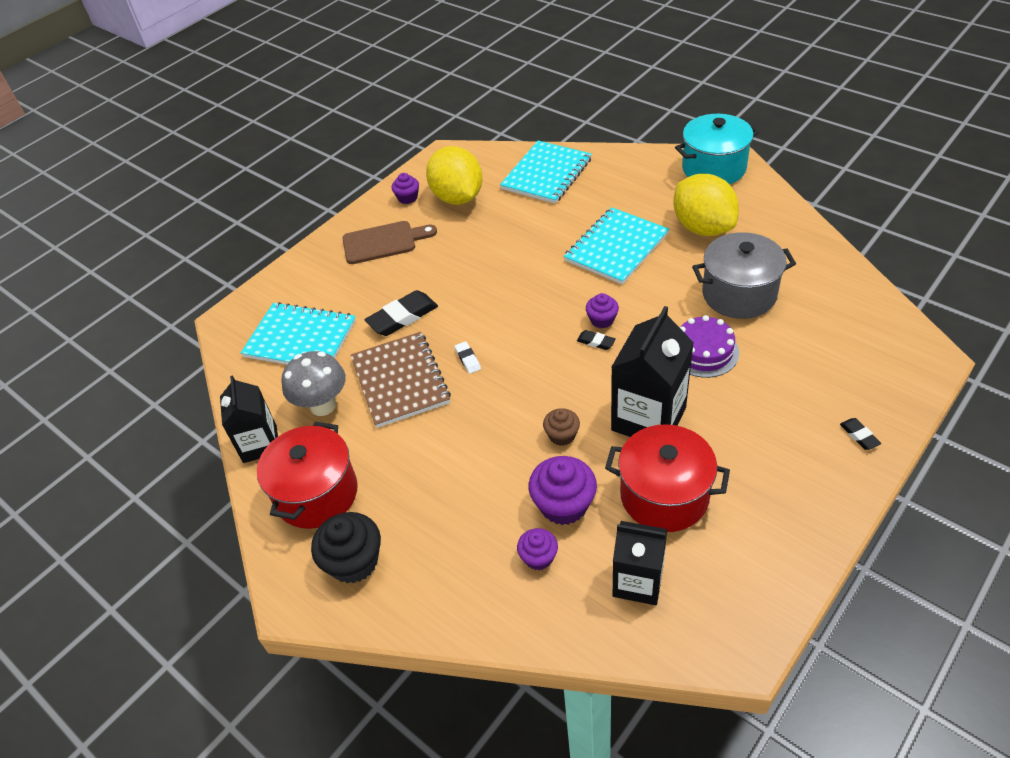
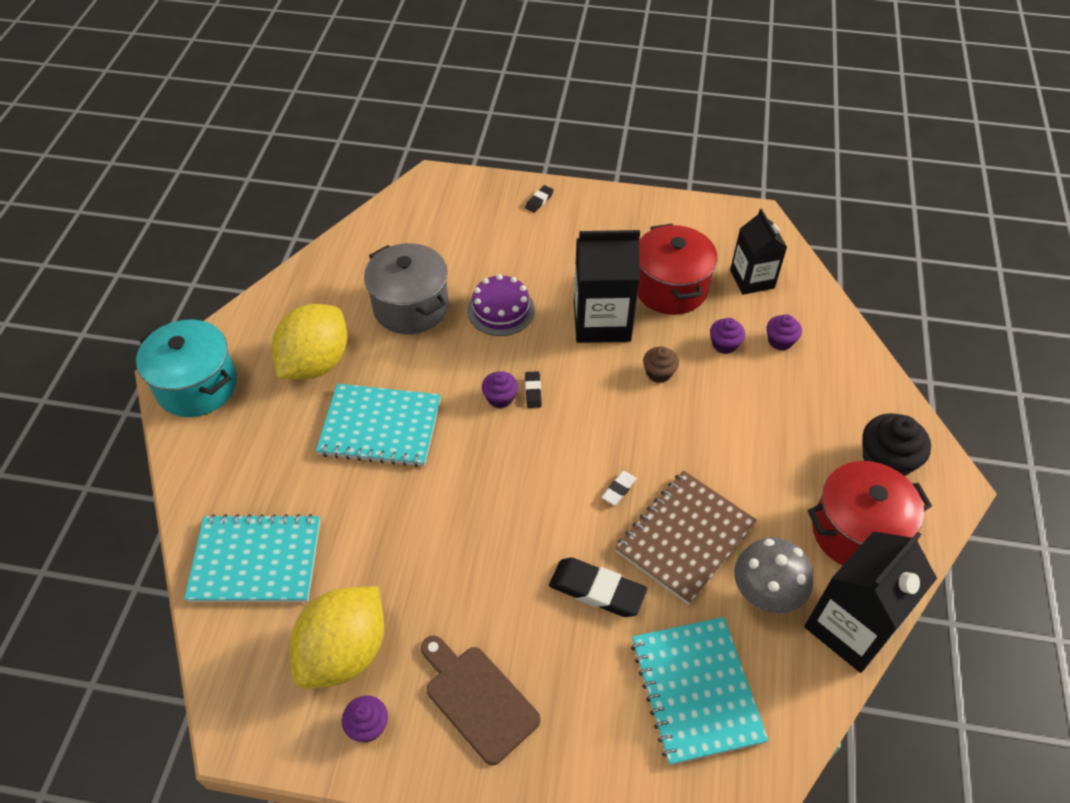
camera: 125 degrees left, 5 degrees up
(260, 444) = (850, 627): black carton -> black carton, size x1.51
(563, 505) = (724, 344): purple cupcake -> purple cupcake, size x0.58

